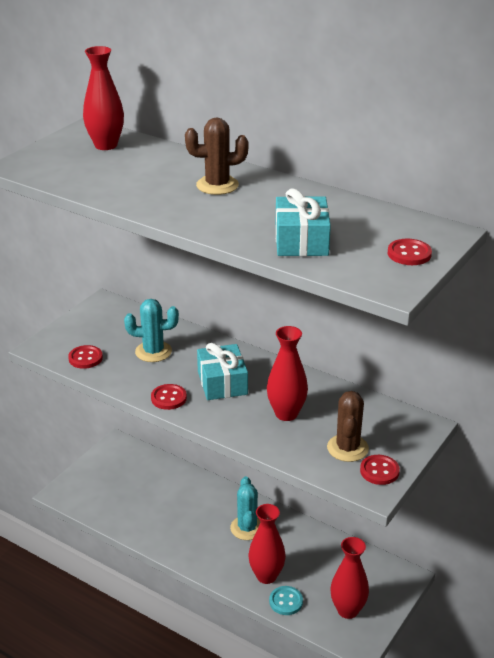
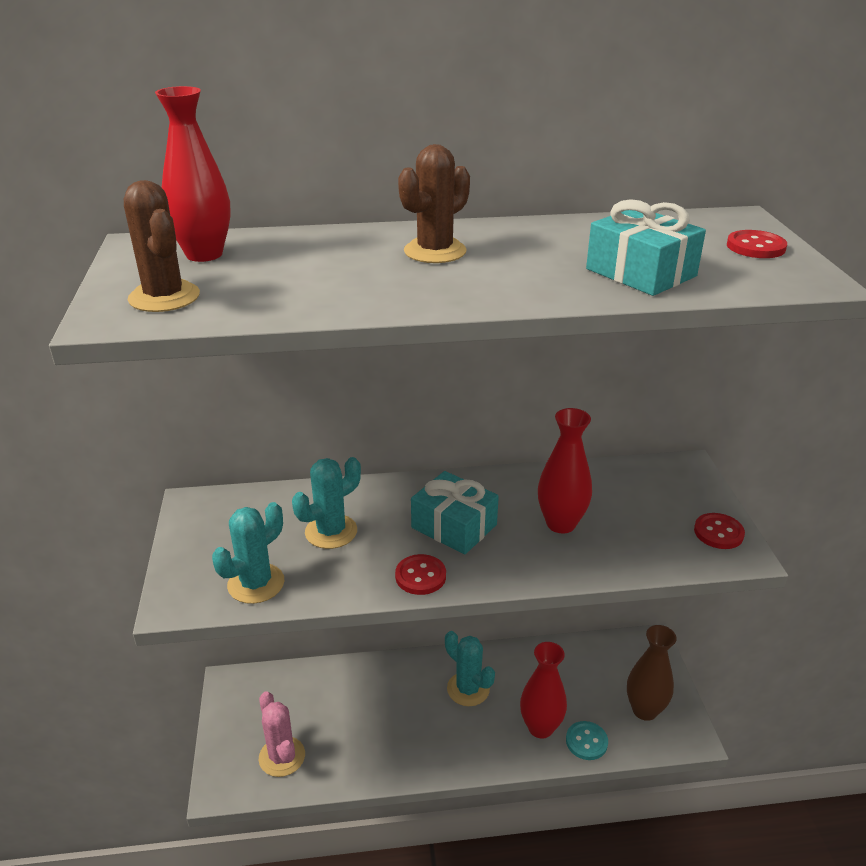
camera: 40 degrees left, 0 degrees up
(85, 358) = (256, 583): red button -> turquoise cactus
(105, 498) = (282, 756): none -> pink cactus
(347, 448) = (662, 526): brown cactus -> brown cactus (164, 297)
(347, 610) = (644, 710): red vase -> brown vase

